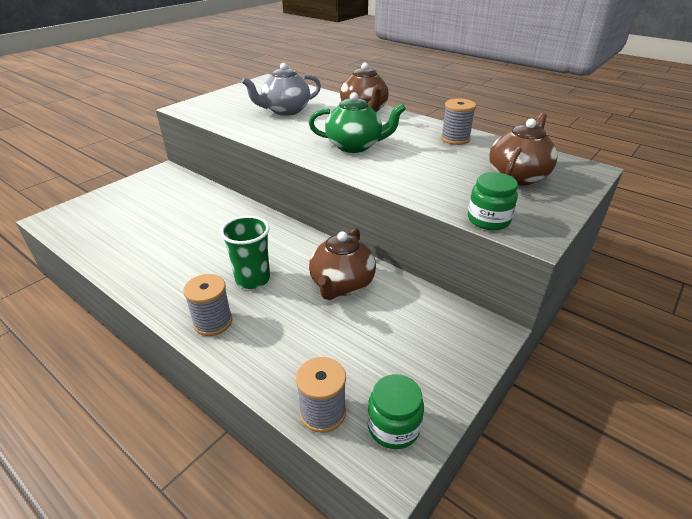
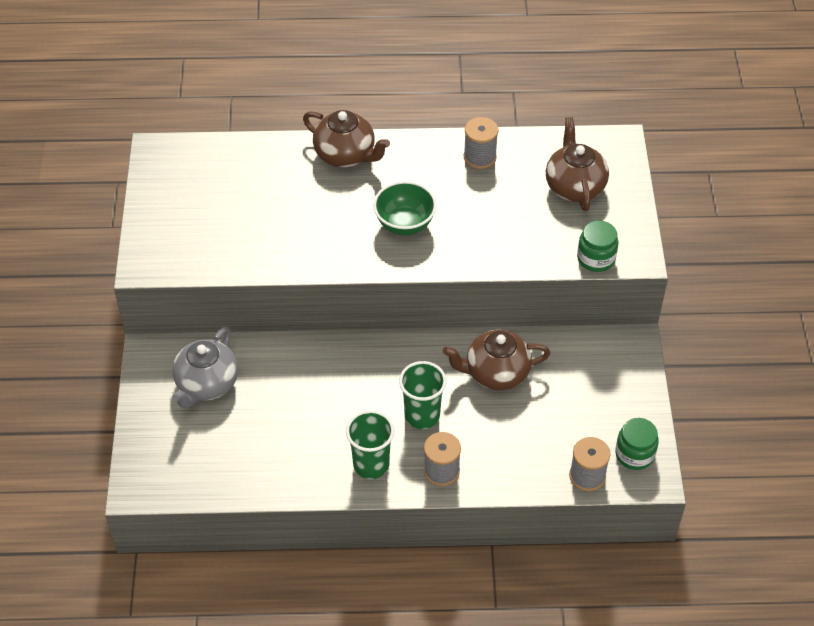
camera: 40 degrees left, 15 degrees up
(176, 287) = (371, 465): none -> green cup
(285, 111) = (264, 204): grey teapot -> grey teapot (206, 384)
(341, 285) = (495, 373): brown teapot -> brown teapot turned 105 degrees clockwise
(355, 146) = (404, 224): green teapot -> green bowl

